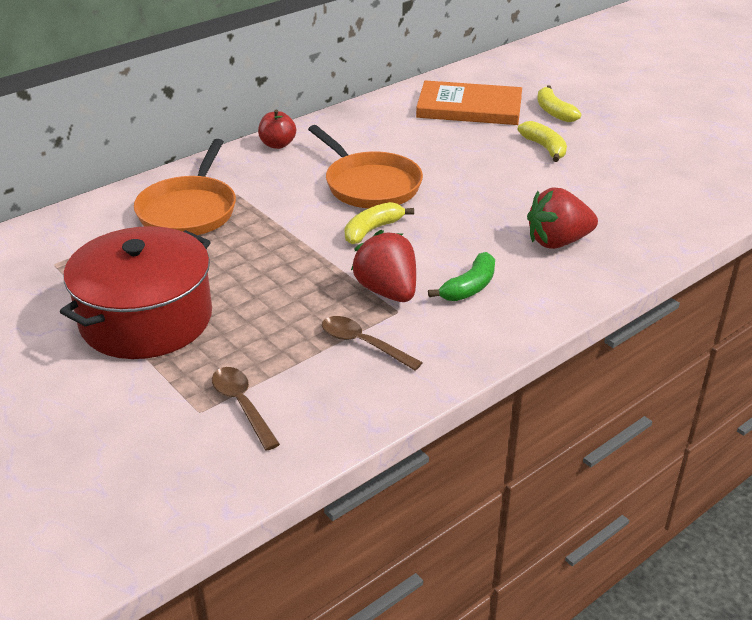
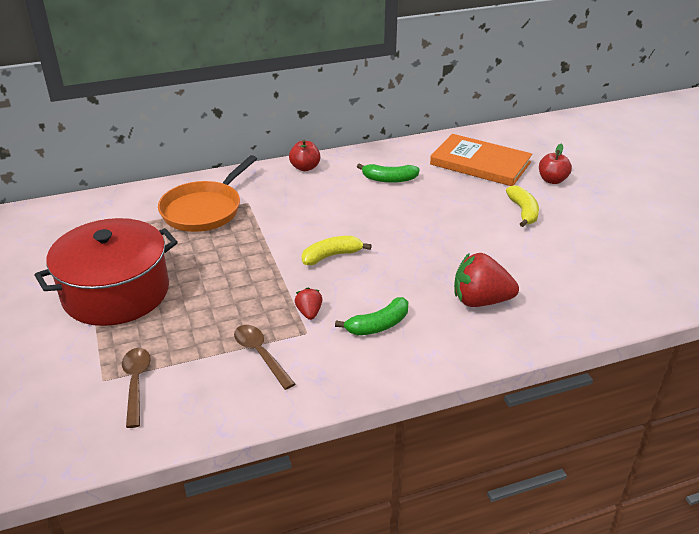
camera: 20 degrees right, 0 degrees up
(369, 185) = (354, 216): orange pan -> none
(382, 140) = (389, 179): none -> green banana
(387, 291) = (309, 313): red strawberry -> red strawberry, size x0.50
(554, 112) = (552, 180): yellow banana -> red apple

